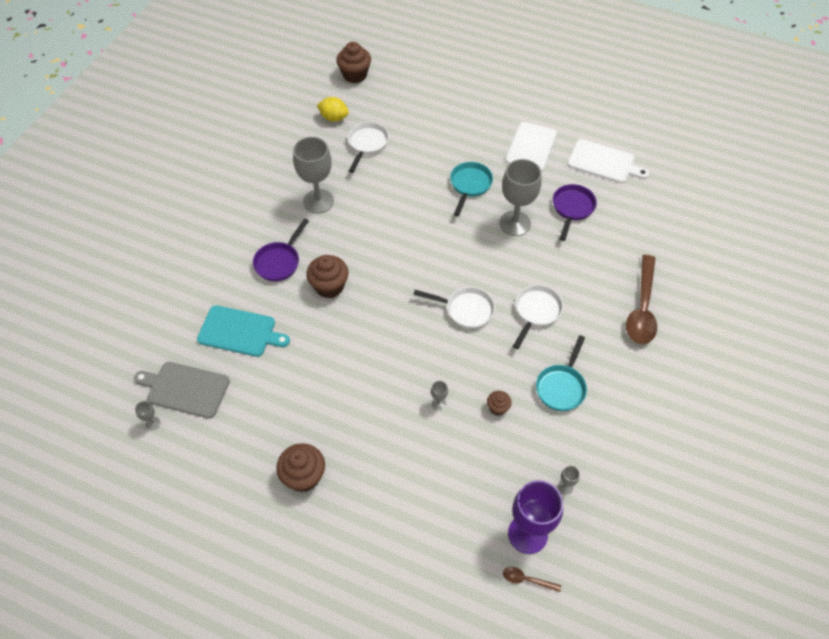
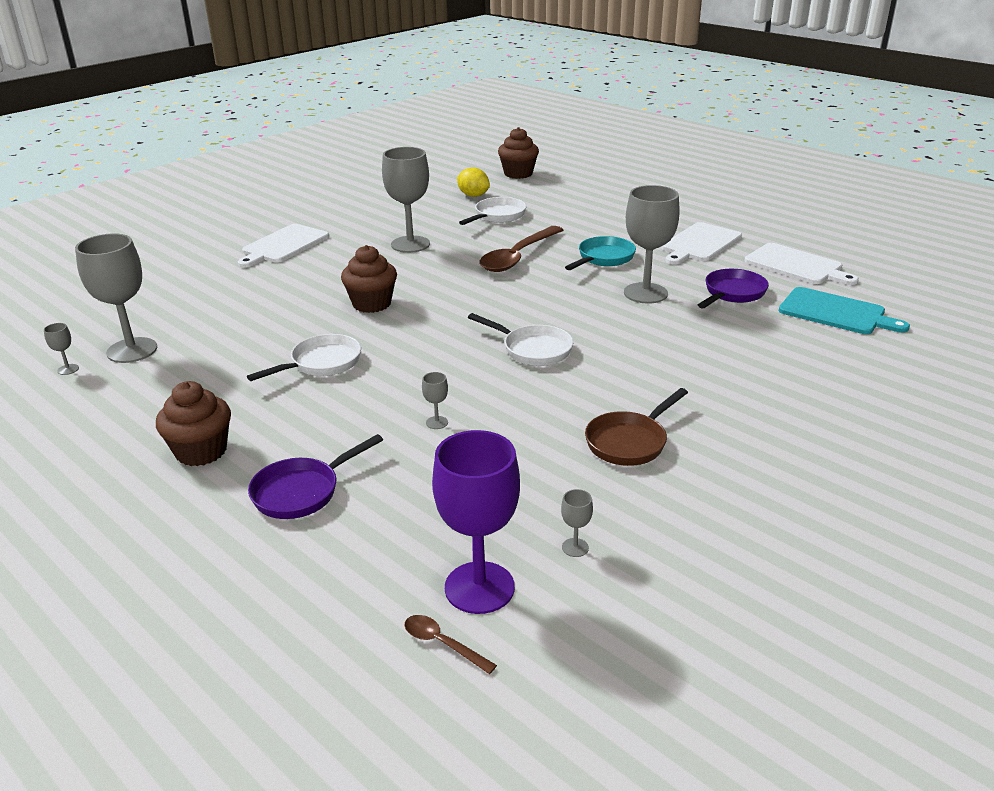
camera: 20 degrees right, 25 degrees down
(185, 389) = (132, 350): grey cutting board -> grey goblet
(218, 227) = (283, 245): none -> white cutting board
(239, 332) = (236, 319): turquoise cutting board -> turquoise cutting board (835, 312)
(279, 262) = (329, 278): purple pan -> purple pan (302, 492)
(498, 408) = (519, 443): brown cupcake -> none
(536, 312) = (631, 368): white pan -> white pan (321, 363)
(561, 387) = (629, 442): turquoise pan -> brown pan
(642, 308) = (796, 391): brown spoon -> brown spoon (518, 257)

